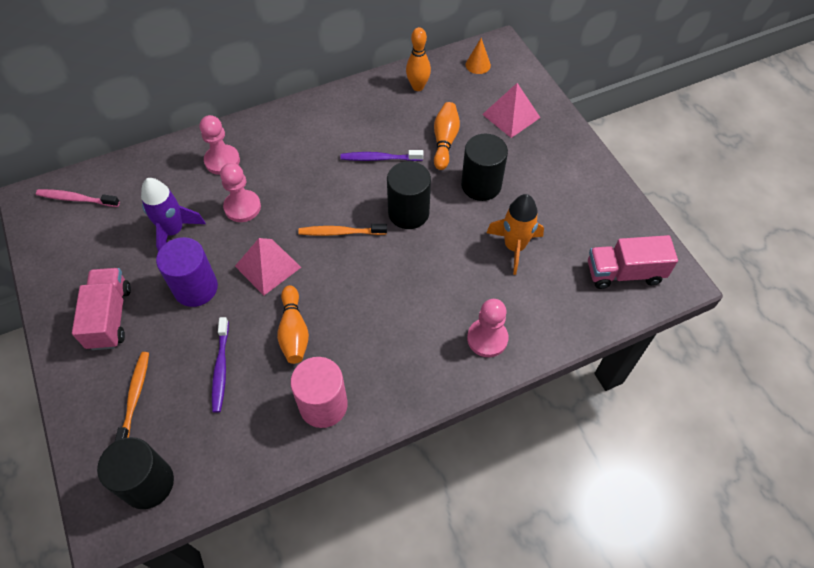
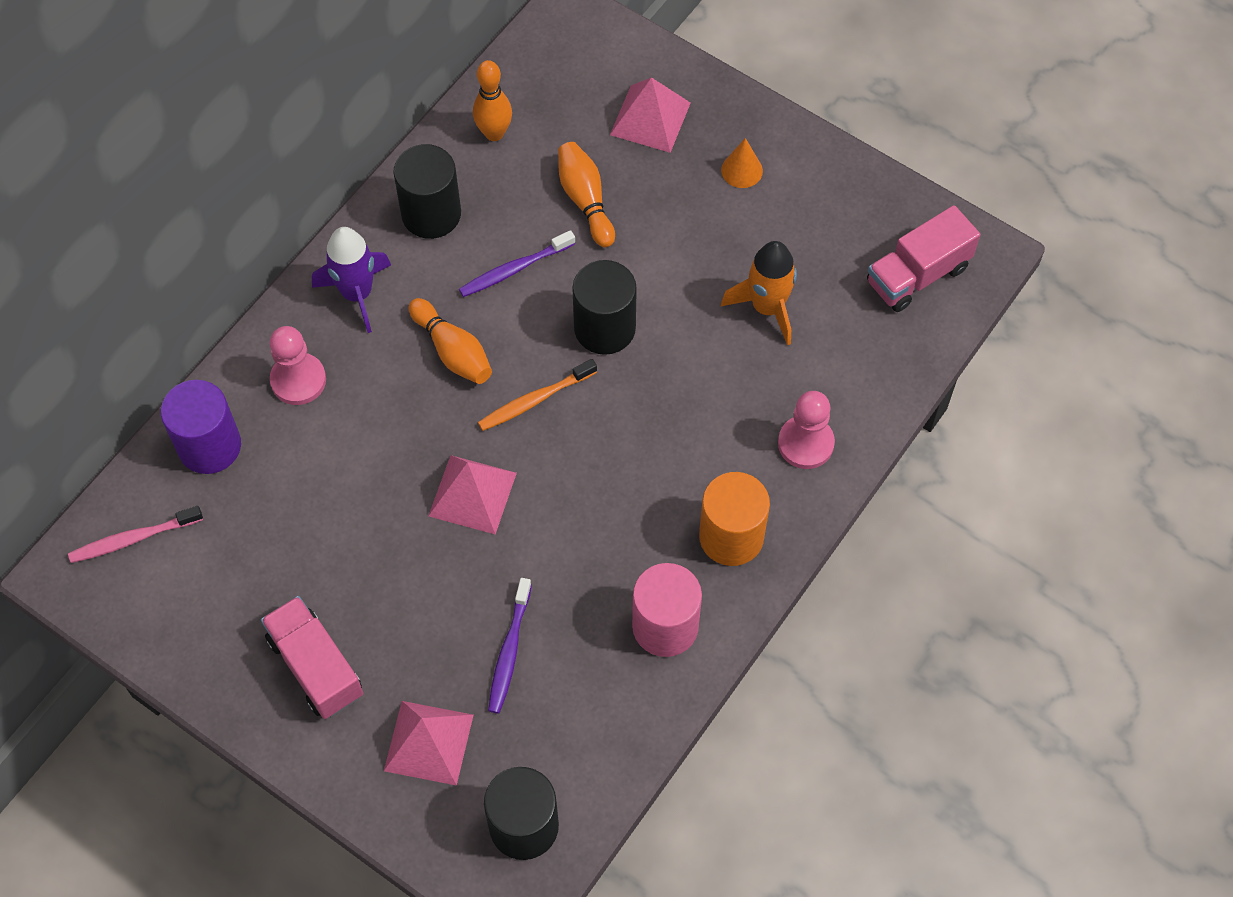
camera: 30 degrees left, 5 degrees up
(135, 397) = (429, 742): orange toothbrush -> pink pyramid
(173, 231) = (309, 513): purple rocket -> purple rocket (357, 294)
(195, 288) = (399, 571): purple cylinder -> purple cylinder (209, 446)
(221, 368) = (509, 651): purple toothbrush -> purple toothbrush turned 45 degrees clockwise
(242, 207) = (378, 432): pink pawn -> none
(294, 331) = (567, 558): orange bowling pin -> orange bowling pin (452, 351)
(402, 371) = (731, 536): none -> orange cylinder
(478, 65) = (556, 58): orange cone -> orange cone (742, 170)
(481, 185) = (673, 242): black cylinder -> black cylinder (431, 214)

